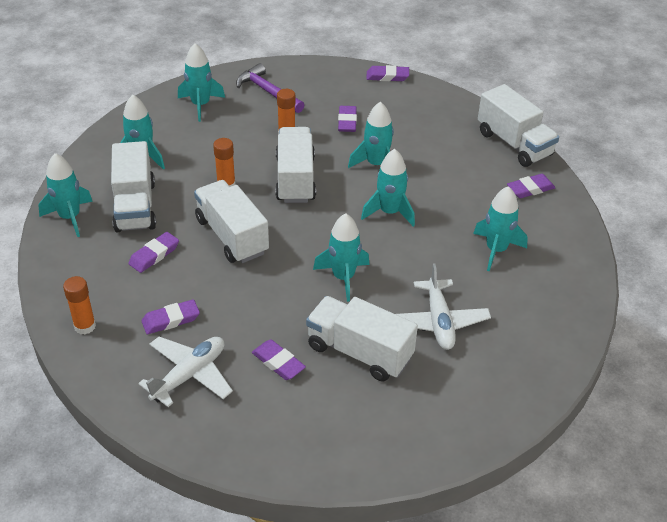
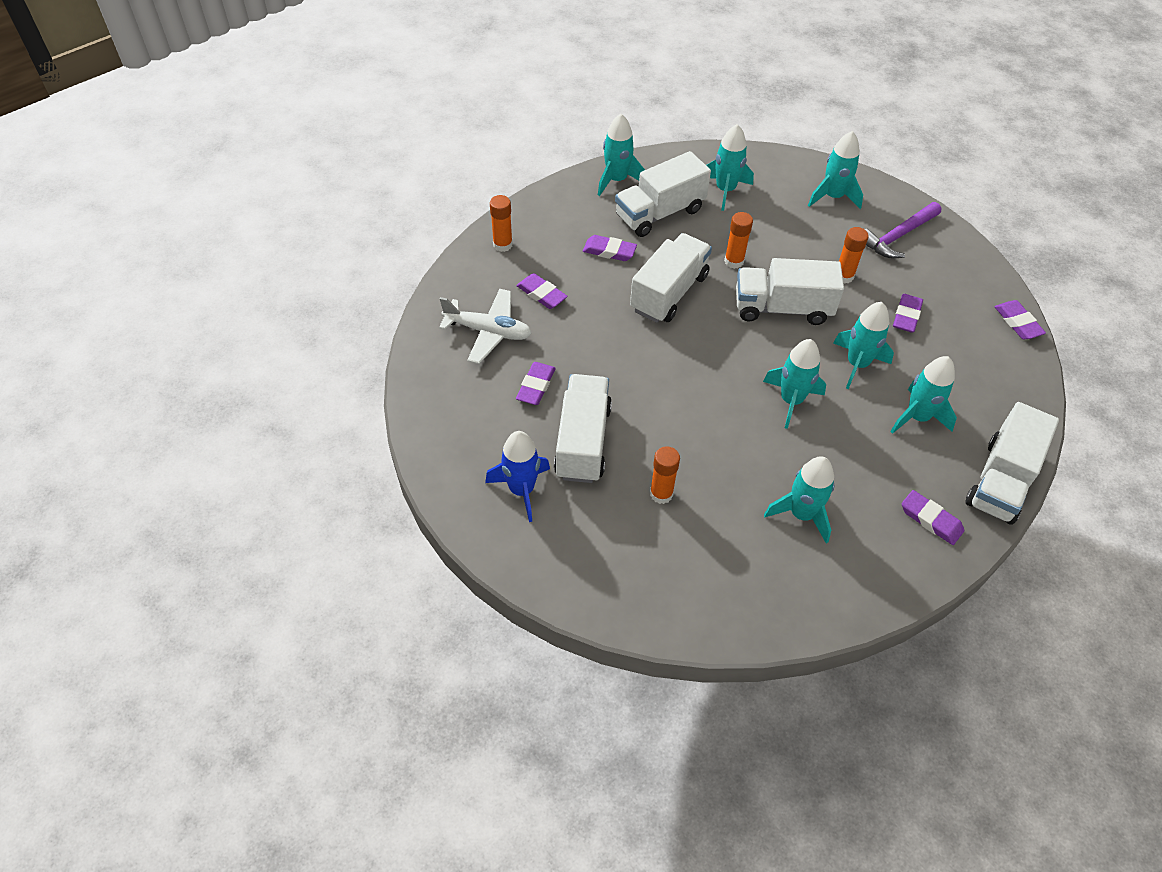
camera: 65 degrees right, 10 degrees up
(268, 92) = (898, 236): purple hammer -> purple hammer turned 150 degrees counterclockwise
(295, 179) = (782, 308): white truck -> white truck turned 150 degrees counterclockwise
(343, 277) = (671, 395): turquoise rocket -> turquoise rocket (917, 417)
(347, 121) = (906, 316): purple eraser -> purple eraser turned 45 degrees counterclockwise
(389, 413) = (522, 490): none -> blue rocket
(439, 322) = (661, 494): white plane -> orange glue stick

